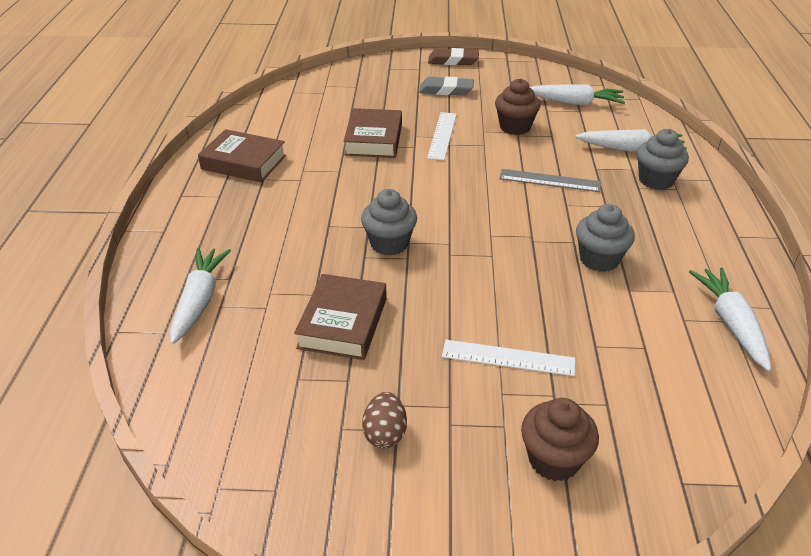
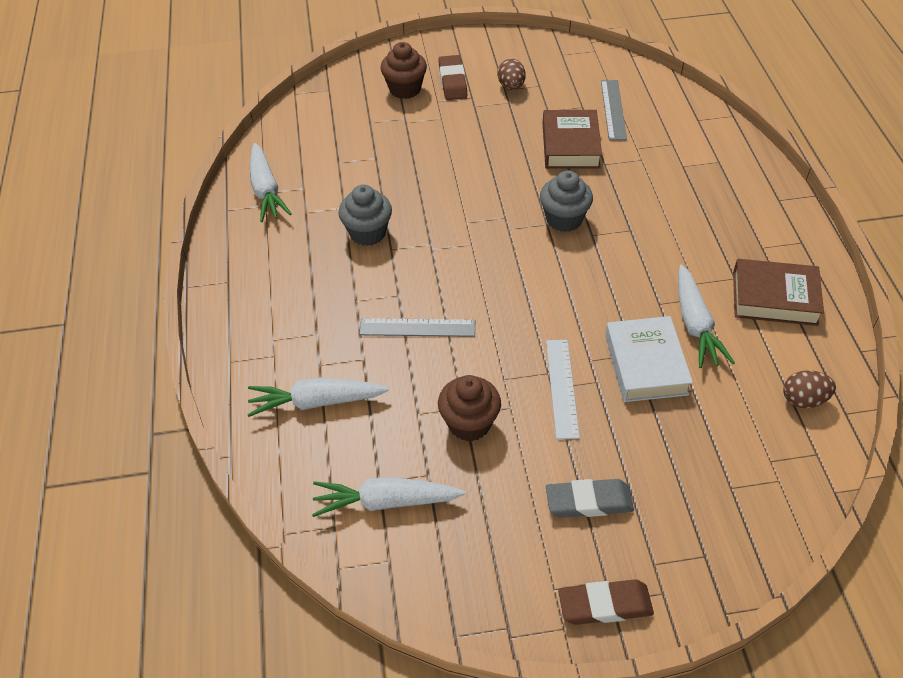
camera: 170 degrees right, 10 degrees up
(200, 300) = (692, 145): white carrot -> white carrot (695, 325)
(260, 365) = (613, 110): none -> grey ruler
(277, 112) = (803, 400): none -> brown egg
(374, 139) = (646, 364): brown book -> white book
(474, 462) = (452, 81): none -> brown eraser
(508, 358) = (440, 140): white ruler -> none
(656, 180) = (294, 349): grey cupcake -> none

